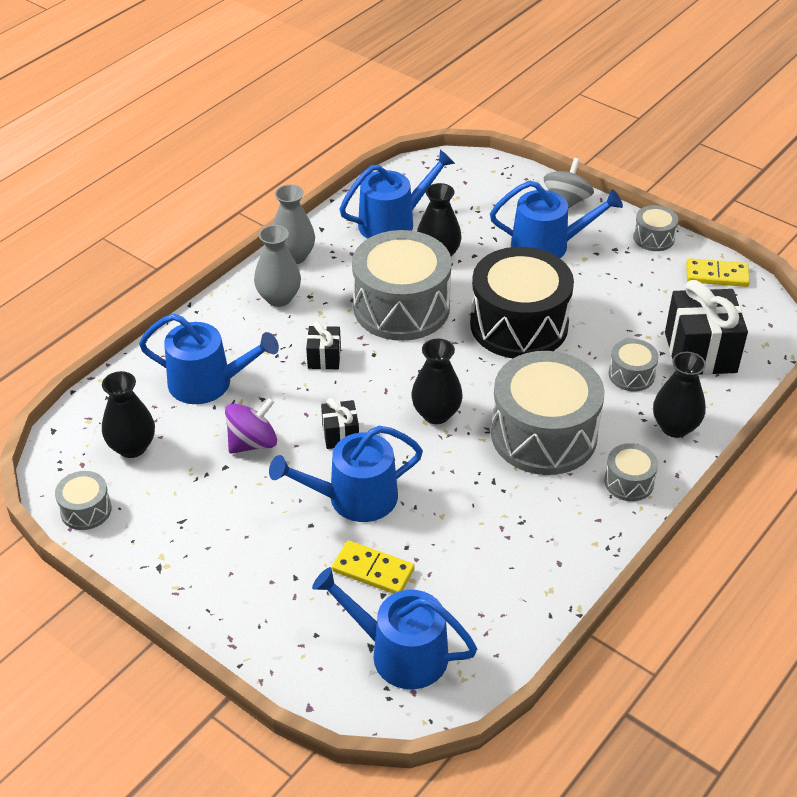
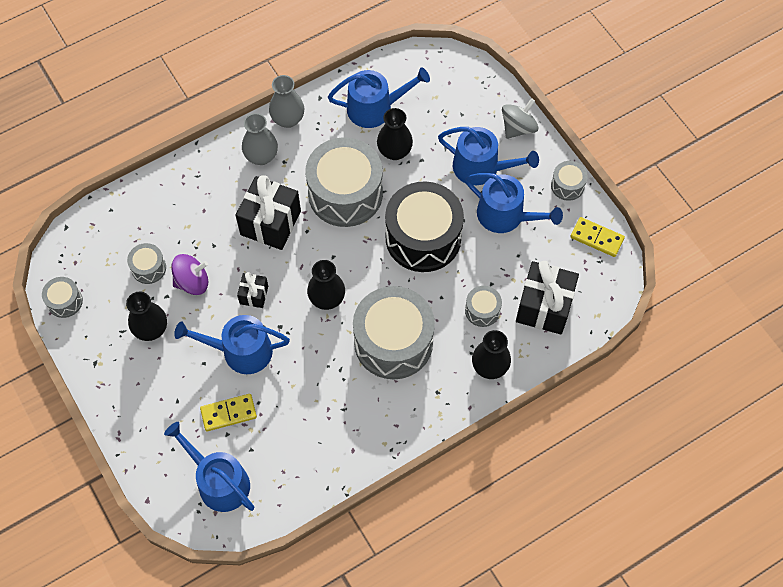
camera: 20 degrees right, 20 degrees up
(132, 447) = (112, 259): black vase -> black vase (151, 329)
(208, 383) = (182, 219): blue watering can -> blue watering can (505, 215)
(324, 358) = (270, 223): black gift -> black gift, size x1.97
(373, 570) = (228, 413): yellow domino -> yellow domino turned 60 degrees counterclockwise
(629, 482) = (432, 402): grey drum -> grey drum (148, 268)

